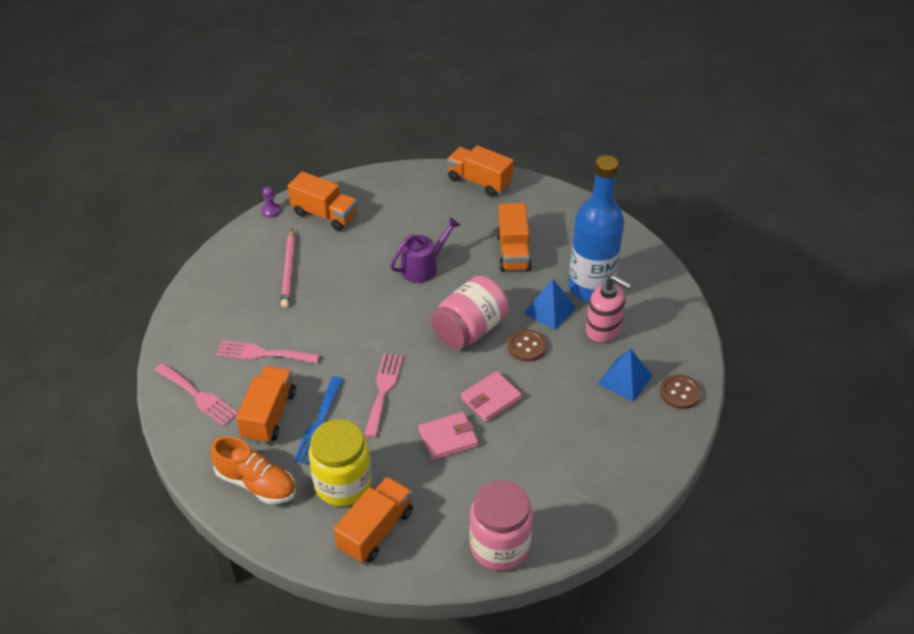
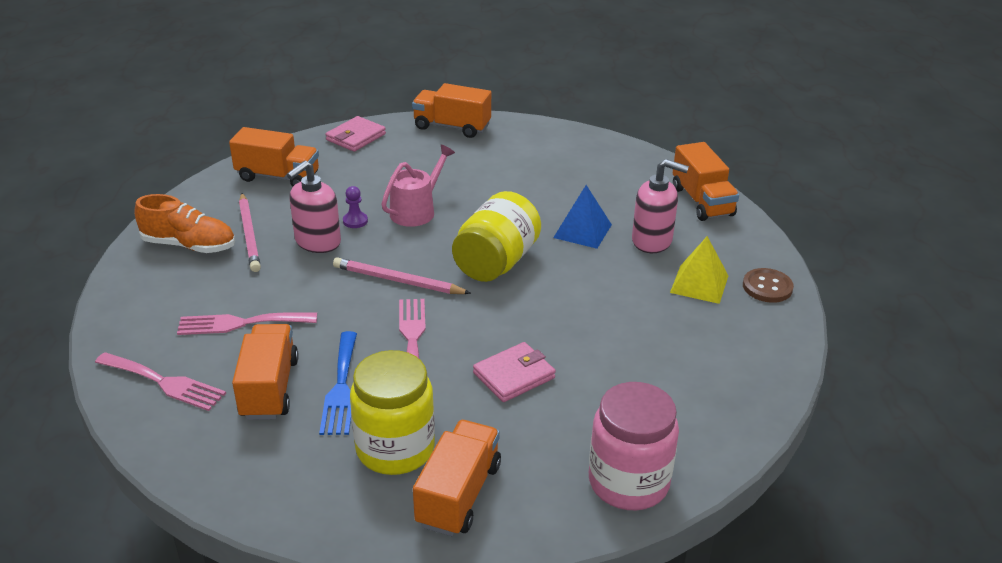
camera: 15 degrees left, 10 degrees down
(256, 483) = (275, 469): orange shoe -> orange shoe (189, 245)
(271, 211) = (209, 181): purple pawn -> purple pawn (355, 221)
(338, 286) = (317, 242): none -> pink soap dispenser
(389, 334) = (398, 281): none -> pink pencil
(423, 267) = (416, 211): purple watering can -> pink watering can
(469, 330) = (496, 262): pink jar -> yellow jar
(491, 399) = (550, 326): pink wallet -> pink wallet (356, 137)
(513, 252) = (517, 183): orange truck -> orange truck (702, 201)
(526, 346) = (571, 269): brown button -> none
(591, 288) = (620, 205): blue bottle -> none
(624, 380) = (699, 284): blue pyramid -> yellow pyramid

